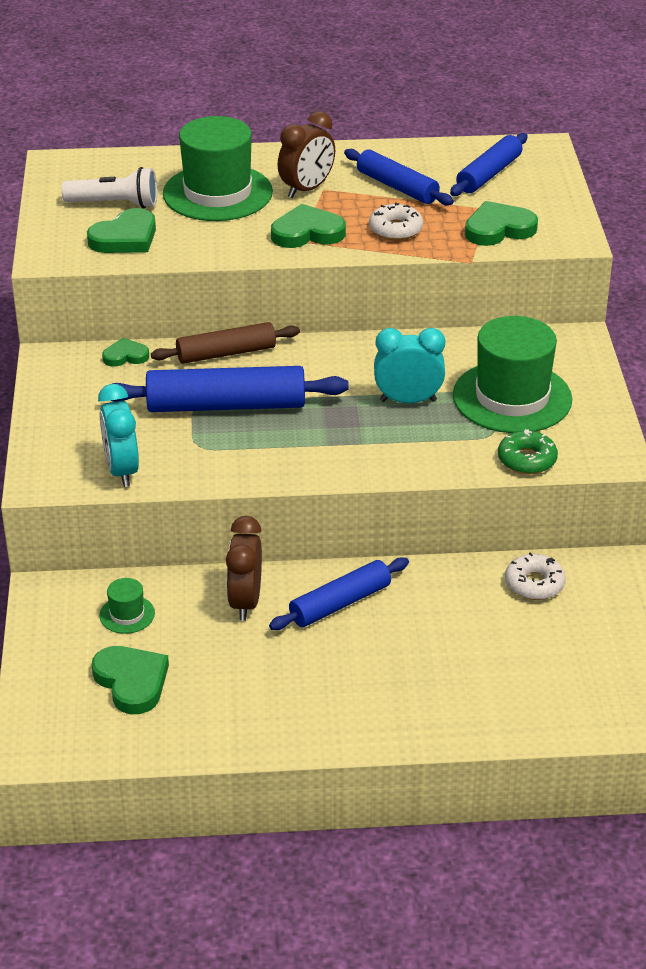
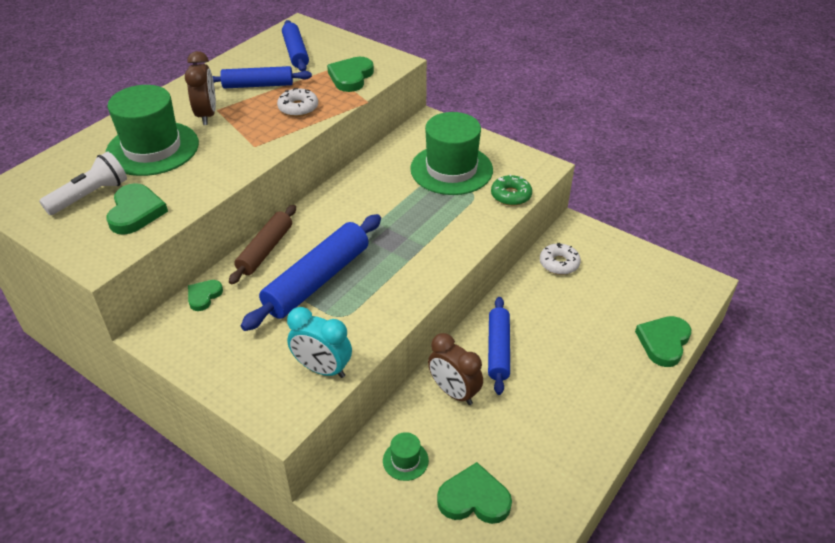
camera: 50 degrees left, 5 degrees up
(307, 232) = (251, 139): green heart -> green heart (663, 342)
(408, 400) = (407, 206): turquoise clock -> none

